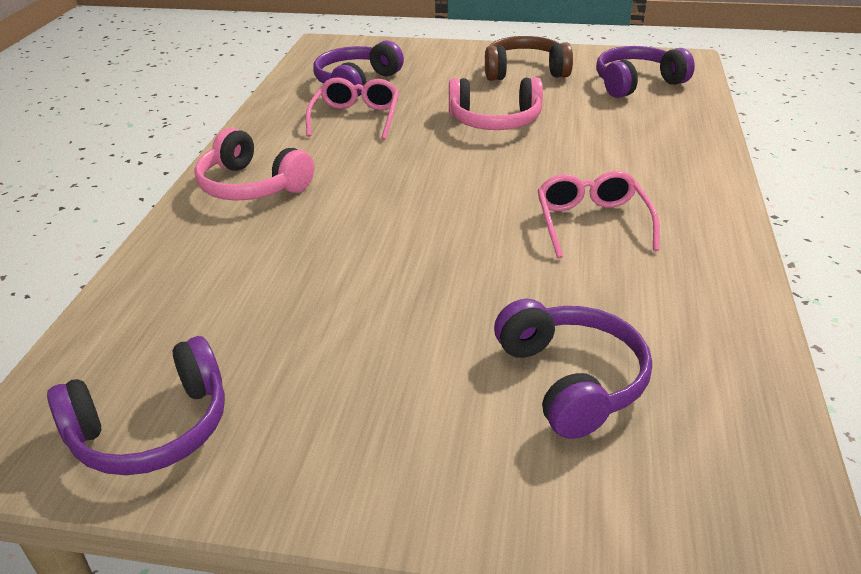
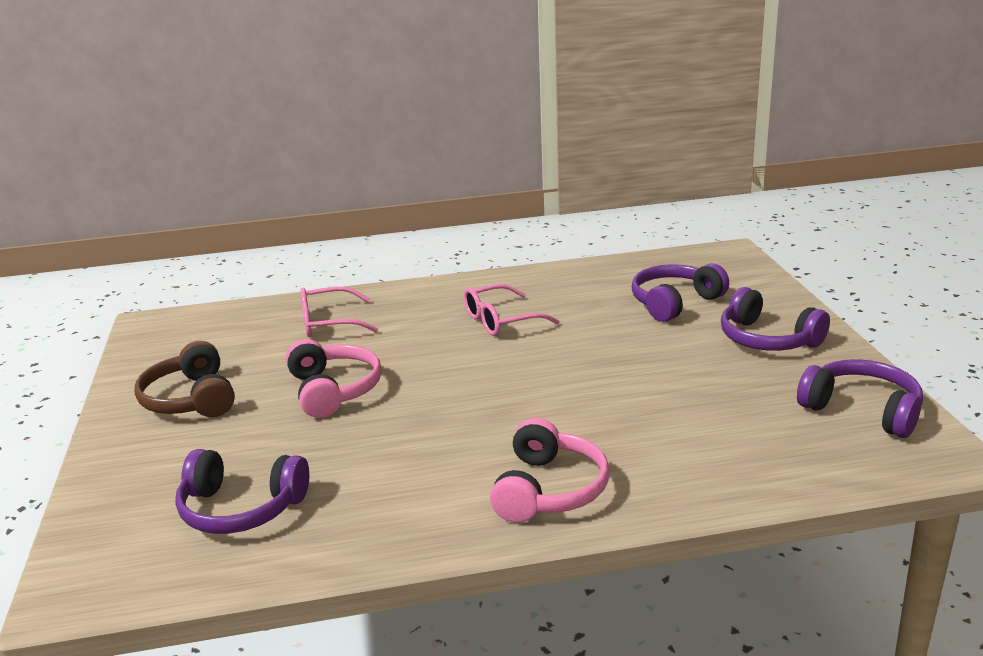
camera: 110 degrees left, 10 degrees down
(356, 118) = (354, 475): pink glasses -> pink glasses (328, 323)
(637, 83) = (219, 337): purple headphones -> purple headphones (767, 339)

